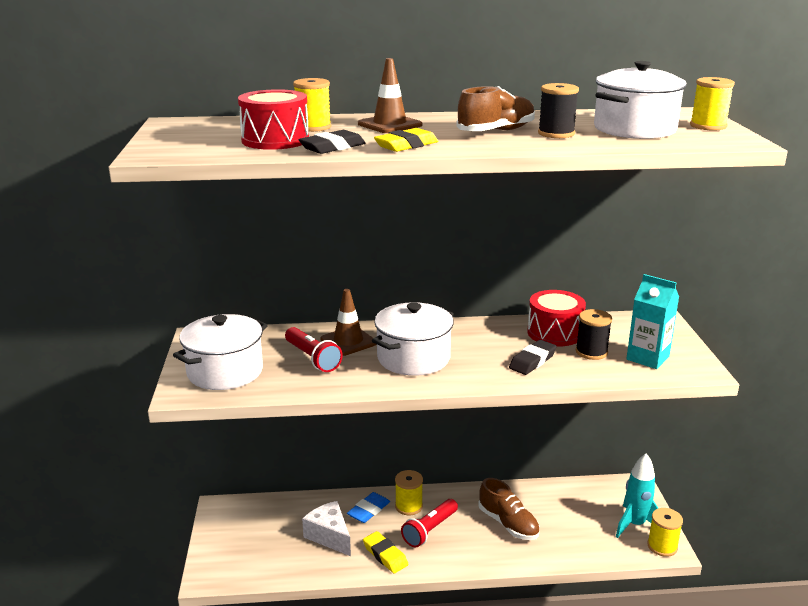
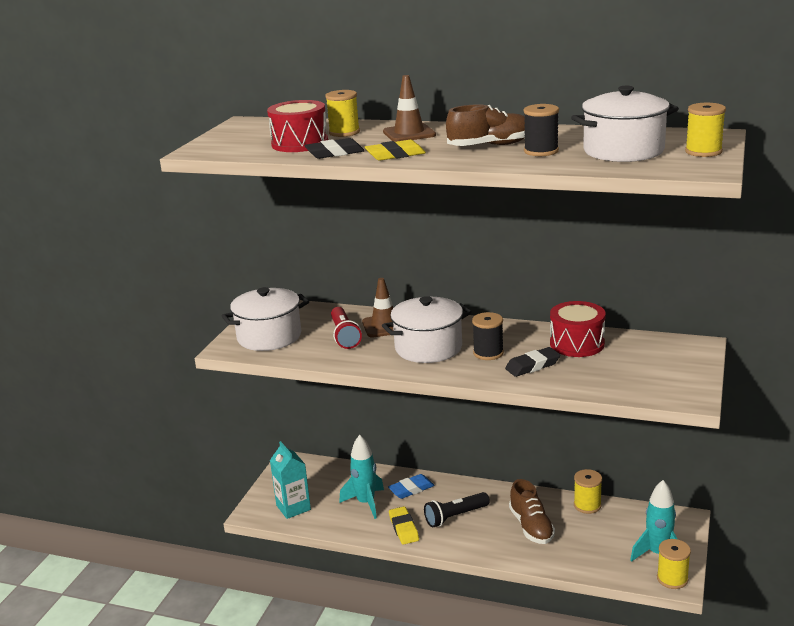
camera: 25 degrees right, 0 degrees up
(329, 536) = (366, 503): white cheese -> turquoise rocket
(408, 506) = (449, 493): yellow spool -> yellow spool (587, 505)
(430, 530) = (455, 516): red flashlight -> black flashlight
(591, 352) = (596, 366): black spool -> black spool (488, 353)
(647, 358) = (648, 379): turquoise carton -> turquoise carton (293, 507)

